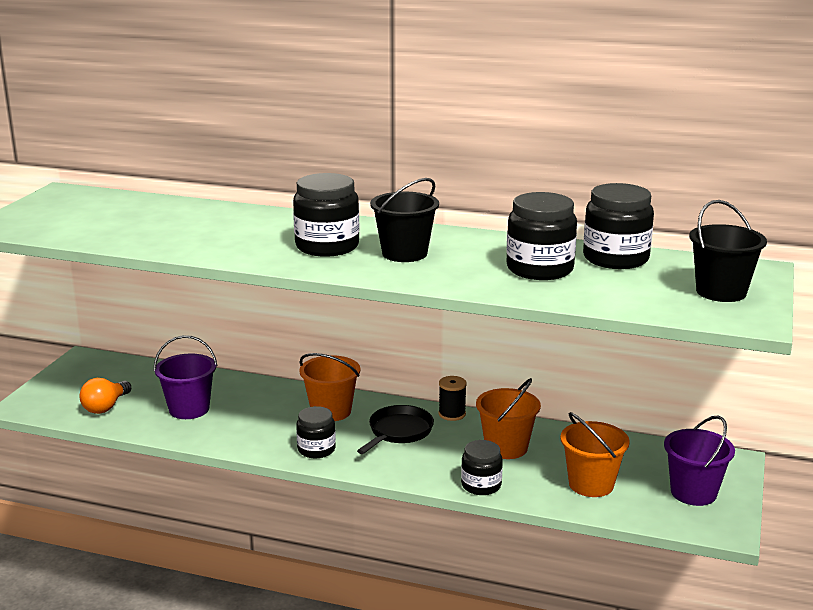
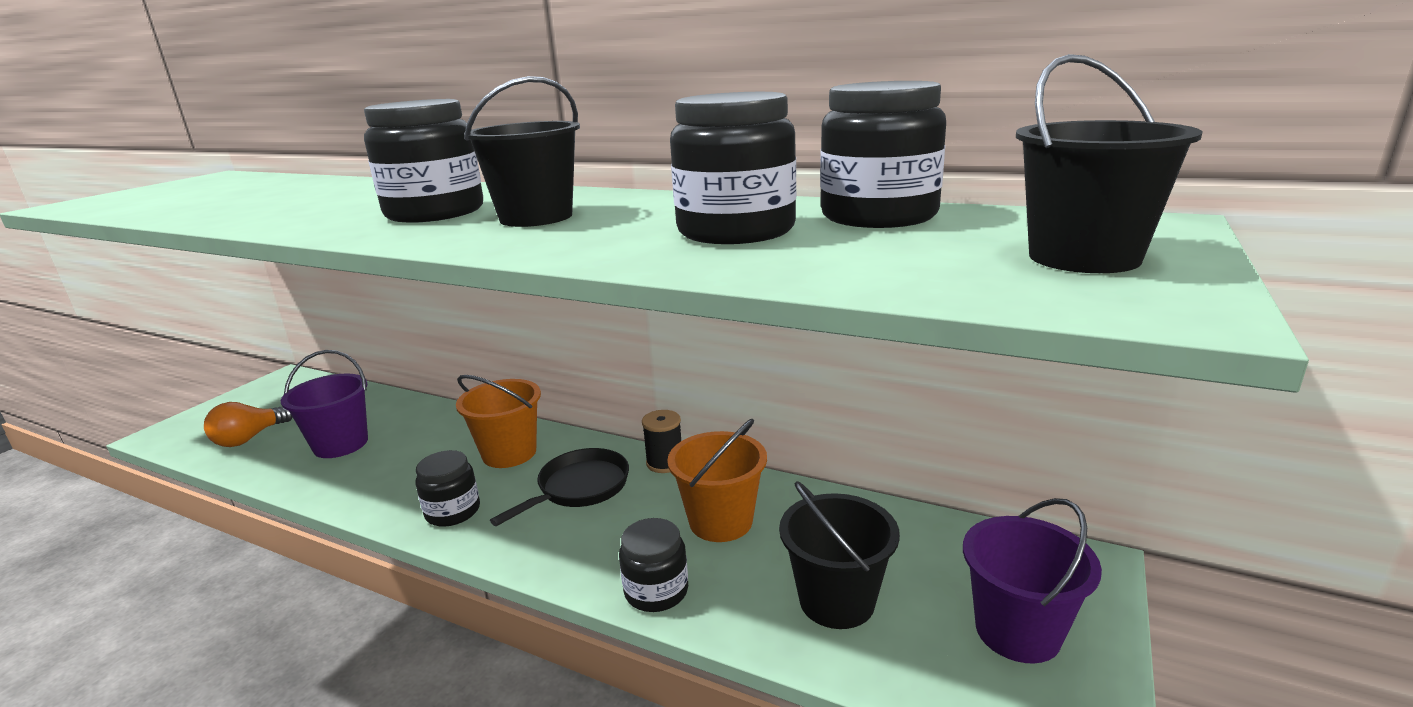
camera: 10 degrees right, 0 degrees up
(591, 484) = (836, 601): orange bucket -> black bucket

